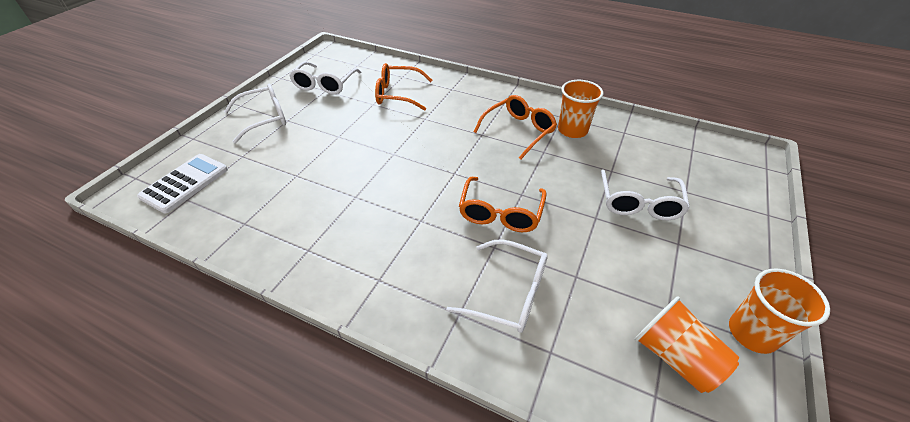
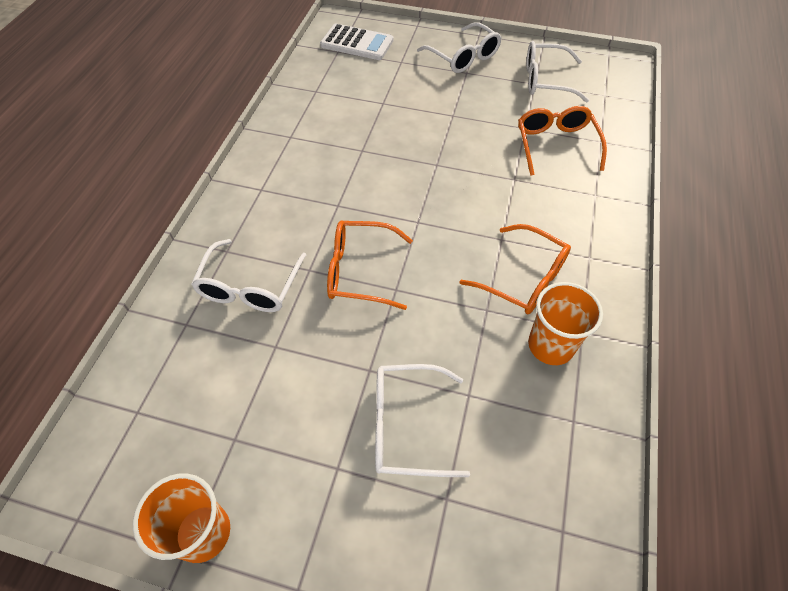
camera: 80 degrees right, 10 degrees up
(675, 357) = (176, 437): orange cup -> none

